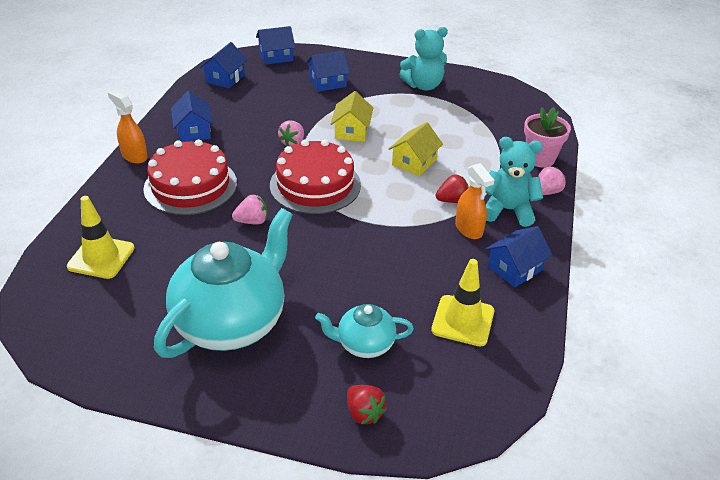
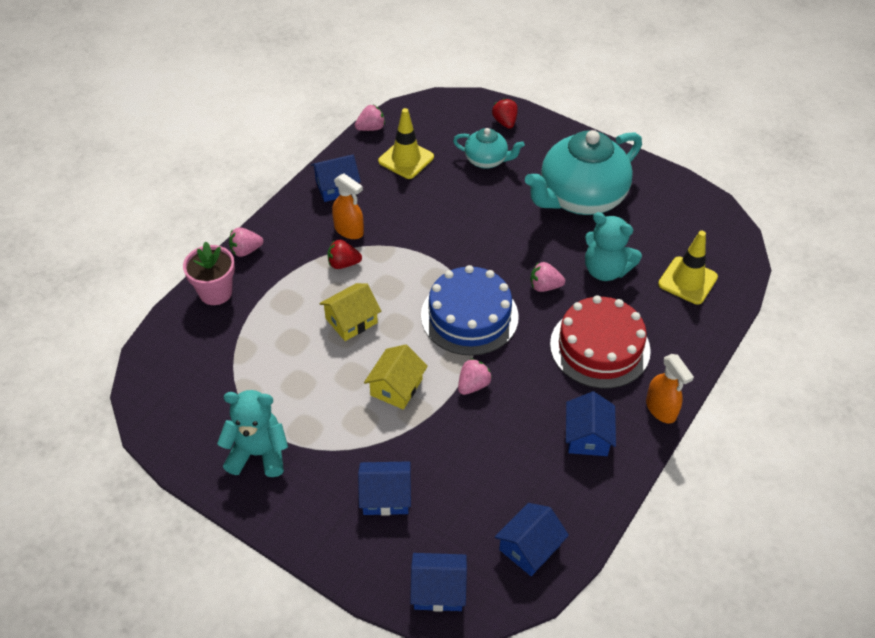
camera: 160 degrees left, 10 degrees up
(315, 185) = (469, 316): red cake -> blue cake
(469, 229) = (349, 230): orange spray bottle -> orange spray bottle turned 135 degrees clockwise
(507, 210) = (299, 240): turquoise teddy bear -> turquoise teddy bear (605, 270)
(534, 353) = (371, 128): none -> pink strawberry

